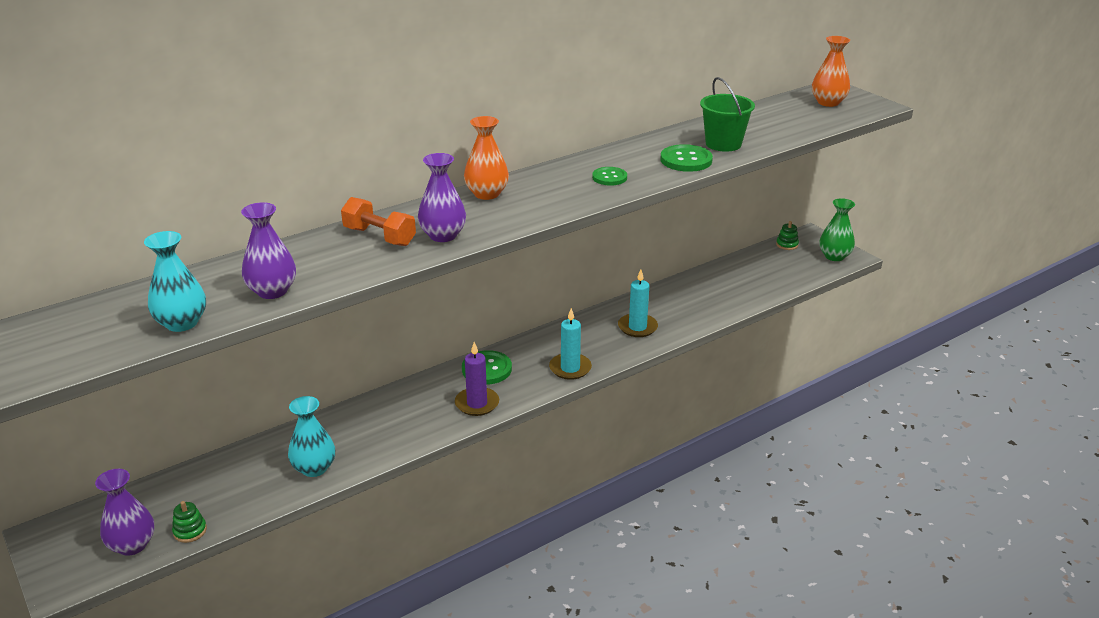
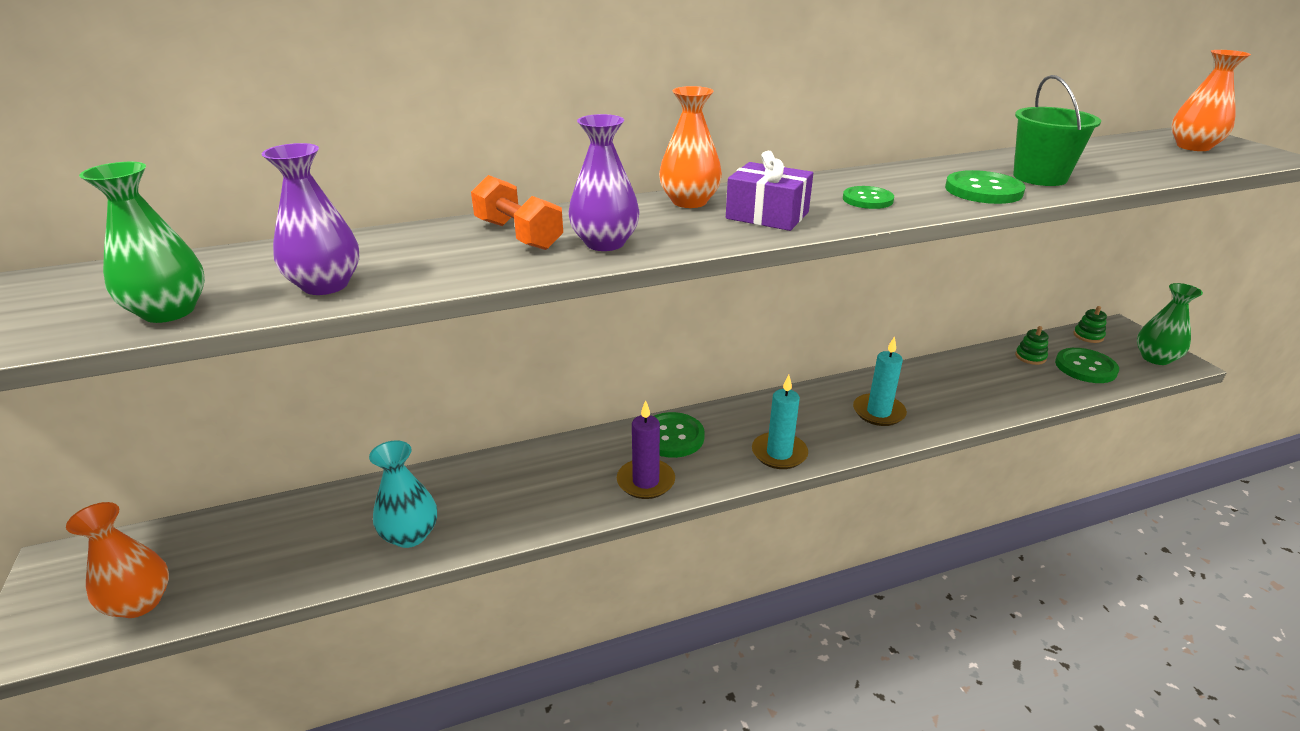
camera: 15 degrees right, 0 degrees up
(132, 545) = (140, 603): purple vase -> orange vase
(182, 323) = (169, 311): turquoise vase -> green vase
(190, 531) = (217, 597): green stacking toy -> green stacking toy (1030, 357)
(544, 199) = (767, 215): none -> purple gift
(784, 270) = (1085, 367): none -> green button

